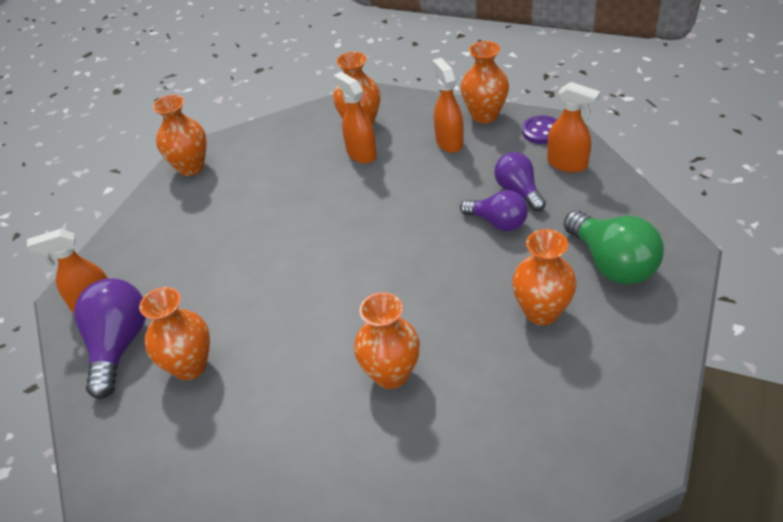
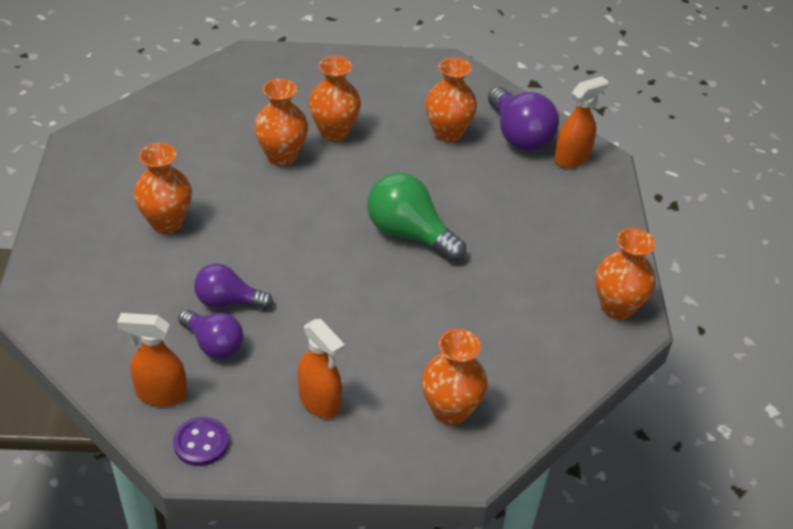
camera: 150 degrees right, 0 degrees up
(361, 154) = (423, 363): orange spray bottle -> none
(484, 115) = (286, 459): orange vase -> orange vase (334, 132)
(612, 263) = (103, 278): green light bulb -> green light bulb (409, 234)

